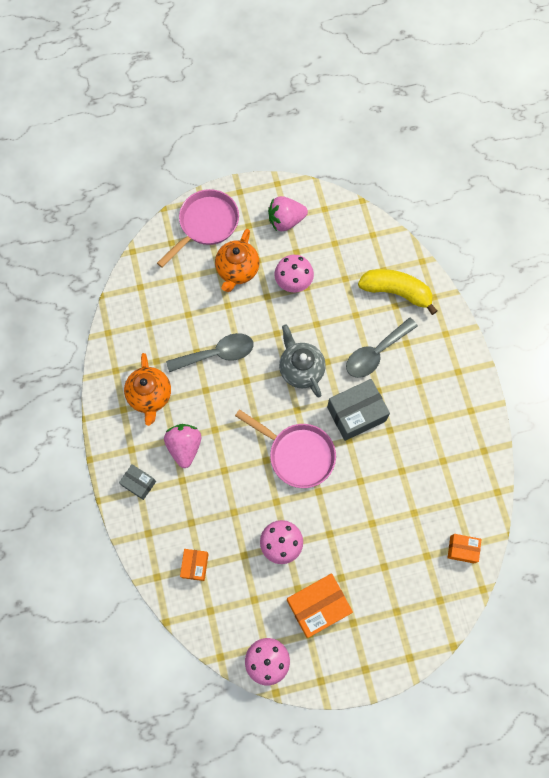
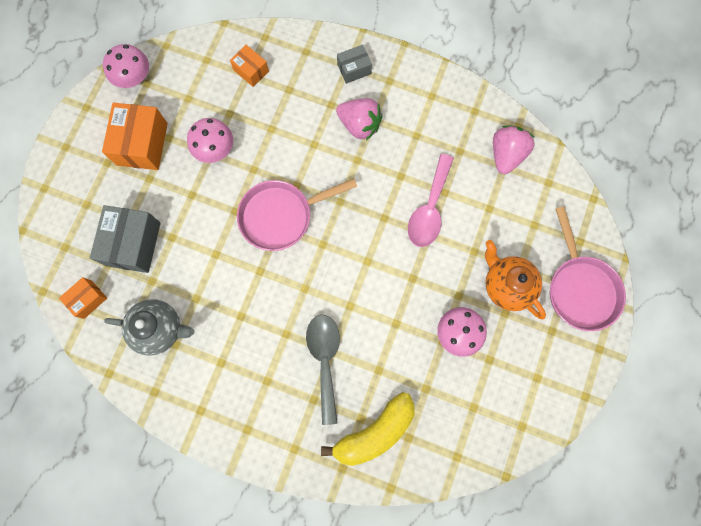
camera: 125 degrees right, 5 degrees up
(150, 396) = (428, 125): orange teapot -> none
(217, 354) = (429, 209): grey spoon -> pink spoon
(285, 221) = (533, 374): pink strawberry -> pink strawberry (506, 154)
(301, 369) = (359, 275): grey teapot -> grey teapot (159, 329)
(356, 414) = (279, 296): grey box -> grey box (133, 244)

